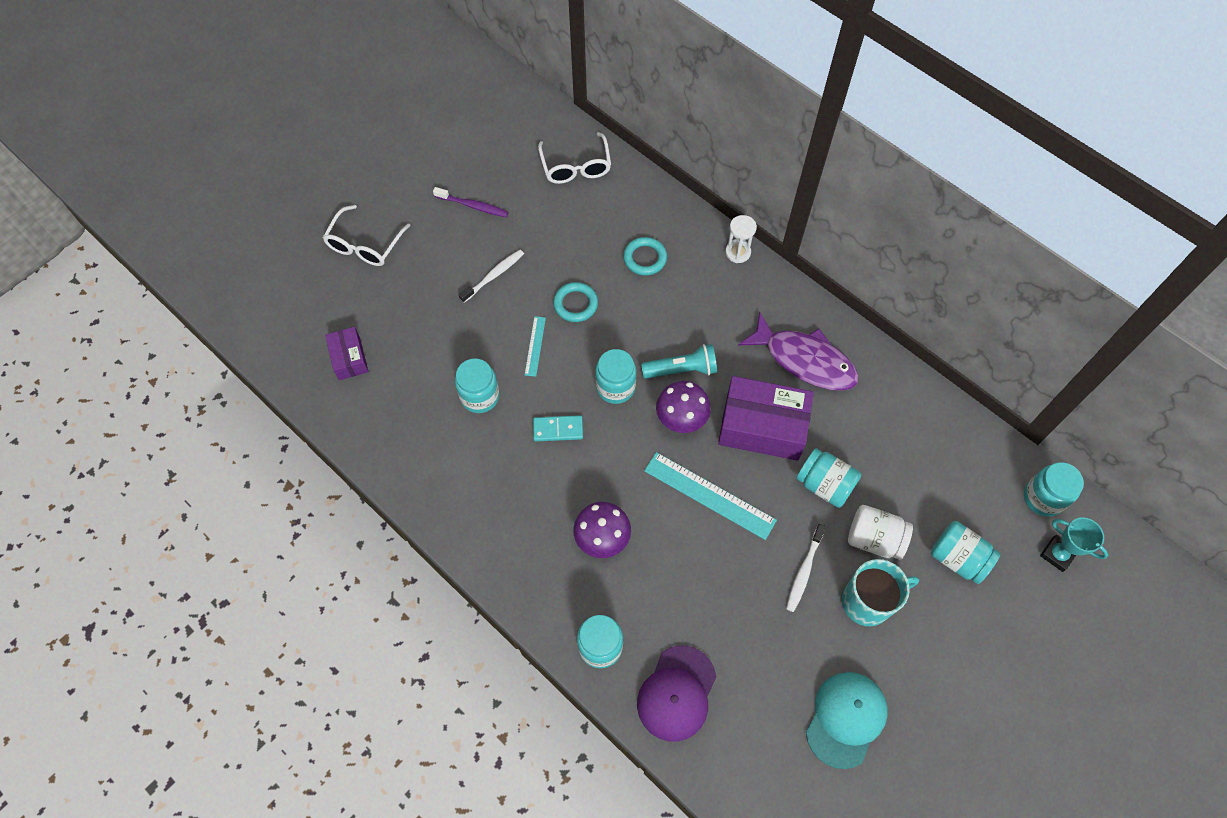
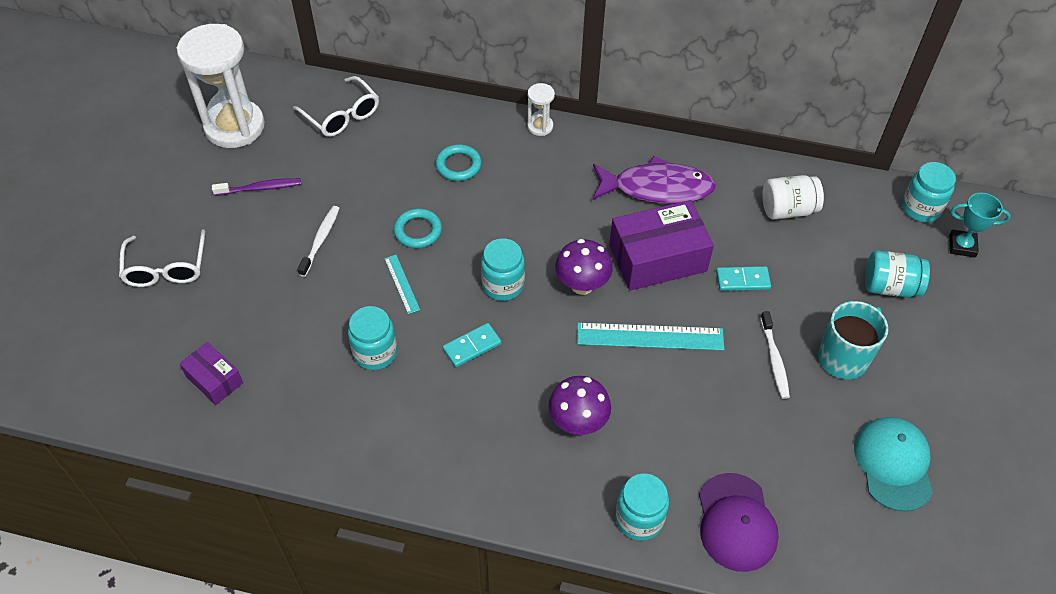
camera: 30 degrees left, 10 degrees down
(484, 139) = (234, 127): none -> white hourglass
(681, 369) = (554, 243): turquoise flashlight -> none
(824, 484) = (742, 280): turquoise jar -> turquoise domino
(874, 539) = (813, 304): white jar -> white jar (787, 210)

